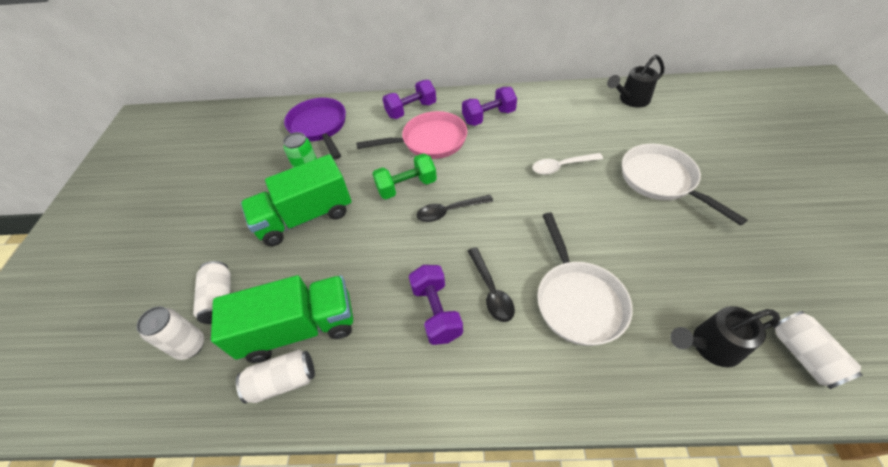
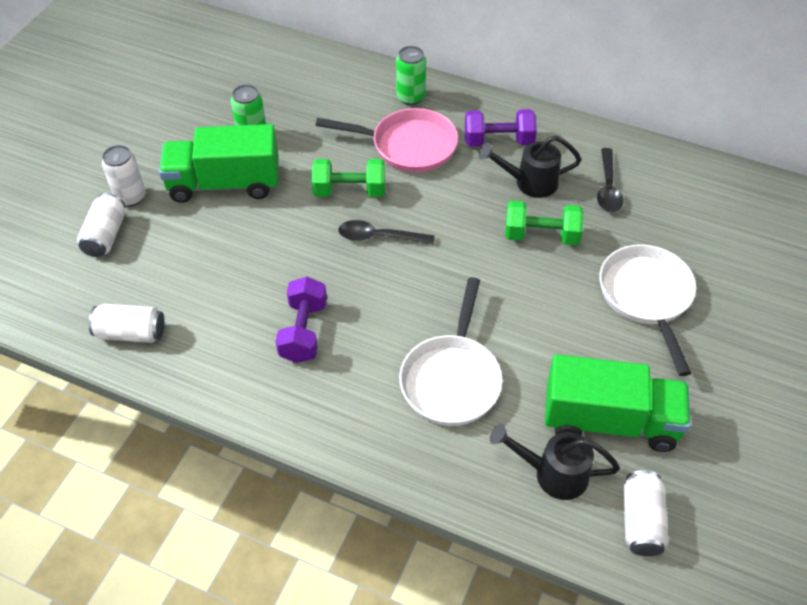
camera: 20 degrees right, 0 degrees up
(190, 346) = (63, 268): white can -> white can (130, 197)
(299, 328) = (166, 293): green truck -> green truck (610, 421)
(319, 127) = (291, 81): purple pan -> none
(411, 110) = (410, 97): purple dumbbell -> green can
(491, 290) = (370, 334): black spoon -> black spoon (608, 188)
(561, 166) = (541, 235): white spoon -> green dumbbell
(631, 100) = (696, 185): black watering can -> black watering can (530, 182)

